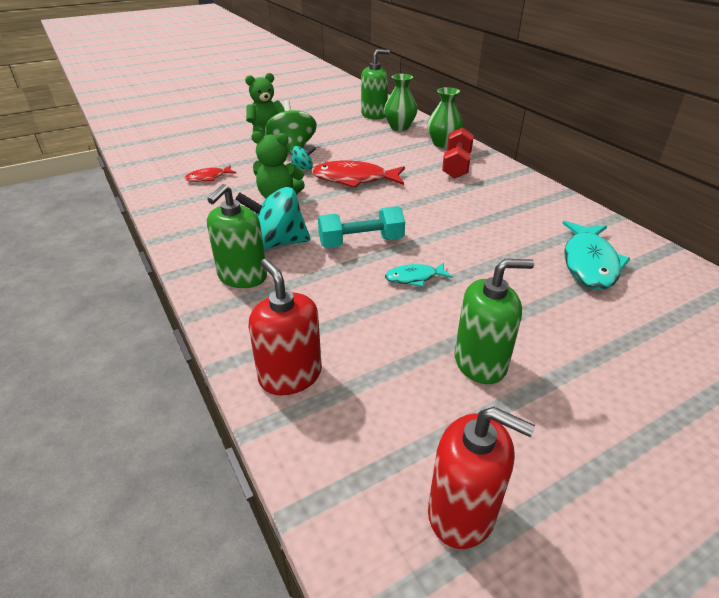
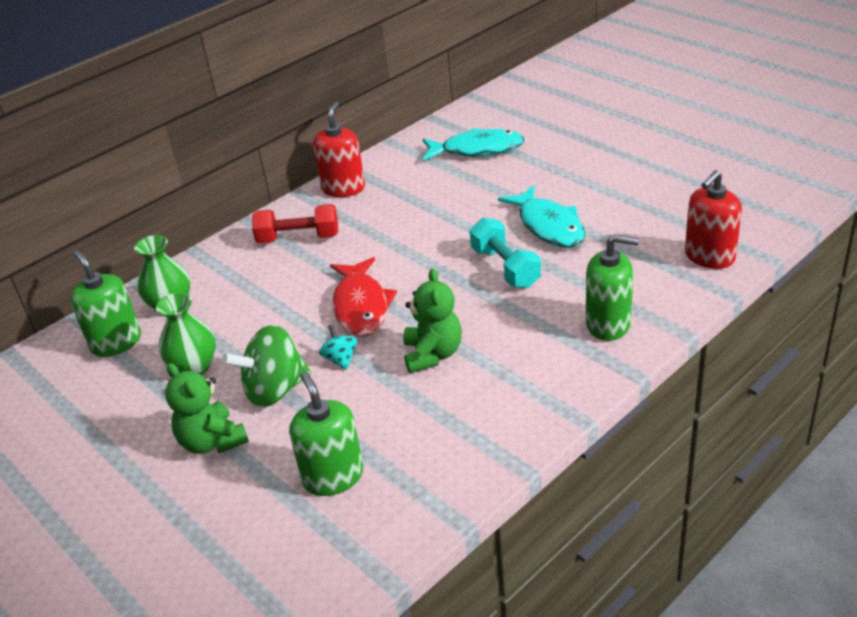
camera: 100 degrees left, 0 degrees up
(208, 177) = (400, 444): red fish -> none
(277, 243) = (535, 321): turquoise spinning top -> none
(414, 278) = (548, 226): turquoise fish -> turquoise fish, size x1.87
(443, 143) = (230, 258): green vase -> green vase (194, 367)
(462, 512) = (756, 174): red soap dispenser -> red soap dispenser (343, 188)
(480, 362) = (634, 183): green soap dispenser -> green soap dispenser (333, 477)

